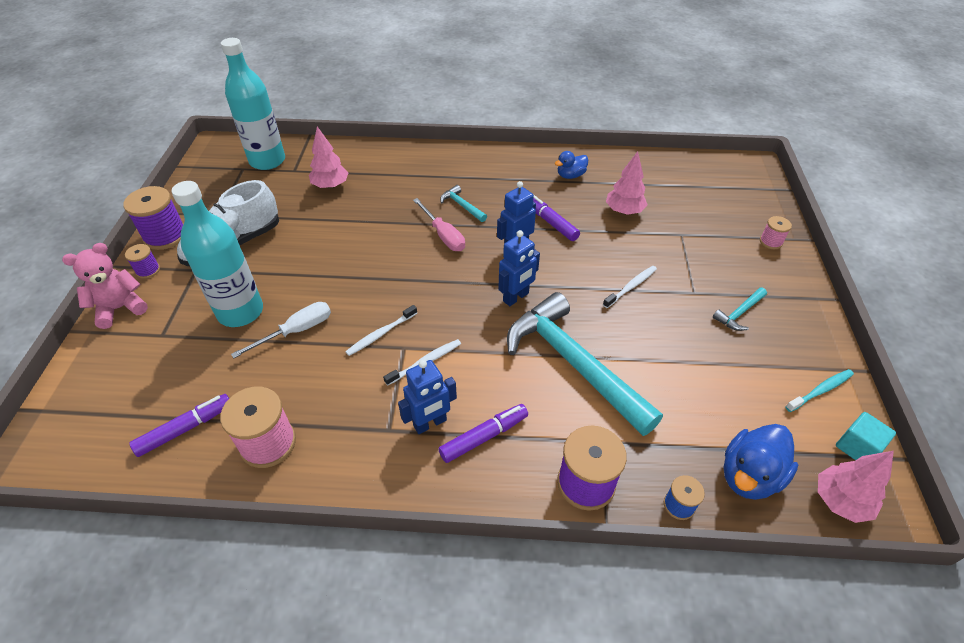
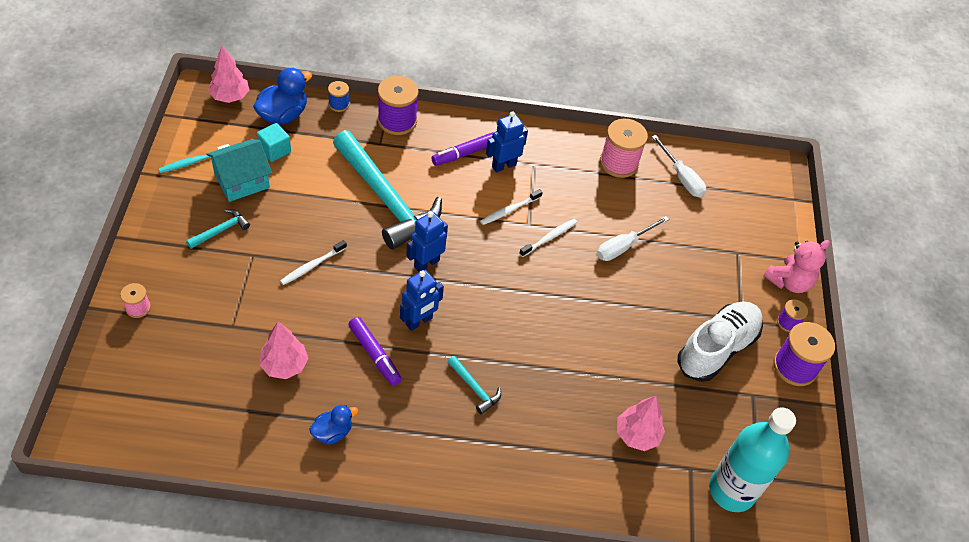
camera: 175 degrees right, 5 degrees up
(186, 428) = (681, 177): purple marker -> white screwdriver
(240, 312) = (679, 269): turquoise bottle -> none
(443, 235) = (496, 345): pink screwdriver -> none
(749, 371) = (242, 181): none -> turquoise house
(857, 447) = (194, 124): turquoise cube -> turquoise cube (275, 150)

